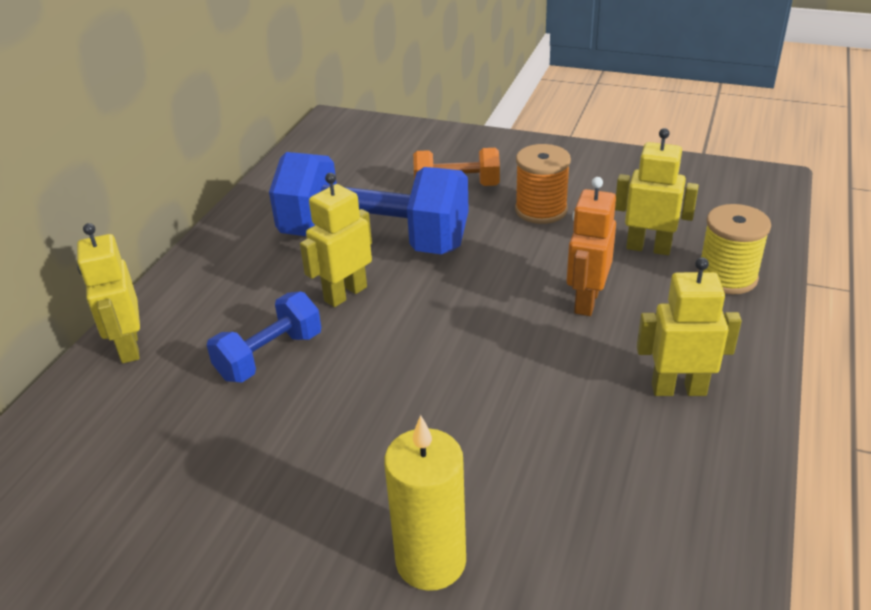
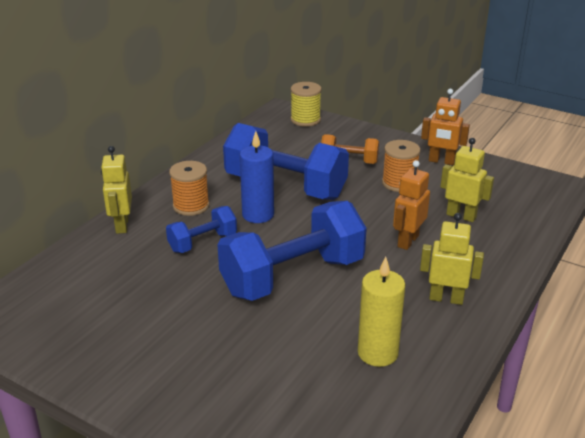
camera: 10 degrees right, 5 degrees down
(235, 295) = (191, 206): none -> orange spool
(345, 294) = (258, 215): yellow robot -> blue candle
(431, 393) = (293, 277): none -> blue dumbbell
(431, 561) = (264, 361): yellow candle -> yellow candle (377, 353)
(589, 167) = (441, 161): none -> orange robot
(727, 277) = (506, 240): yellow spool -> yellow spool (305, 120)

